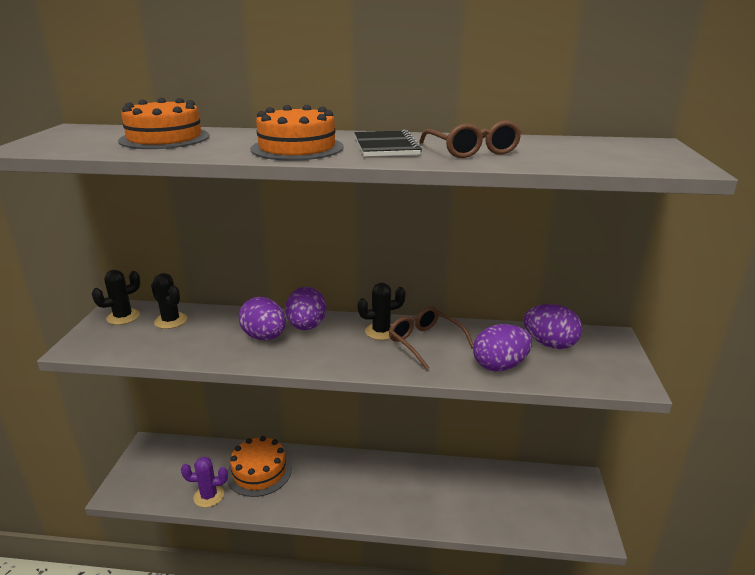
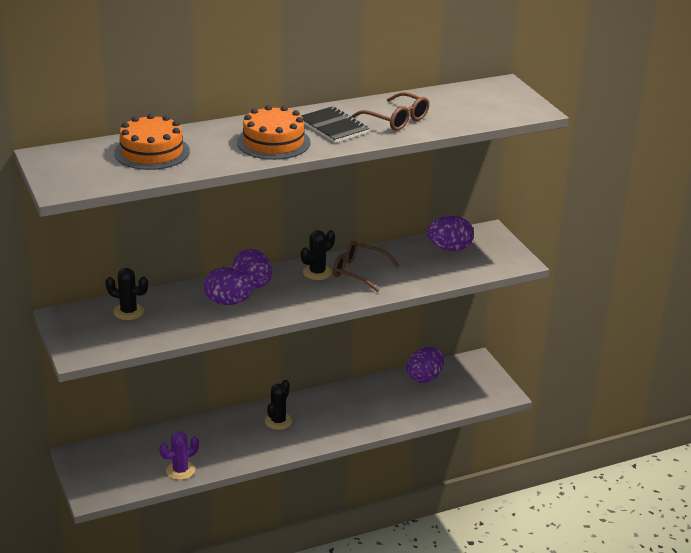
camera: 30 degrees left, 5 degrees up
(123, 317) = (79, 320): black cactus -> black cactus (278, 421)
(259, 471) = (207, 439): orange cake -> none
(500, 366) = (426, 275): purple egg -> purple egg (424, 378)

